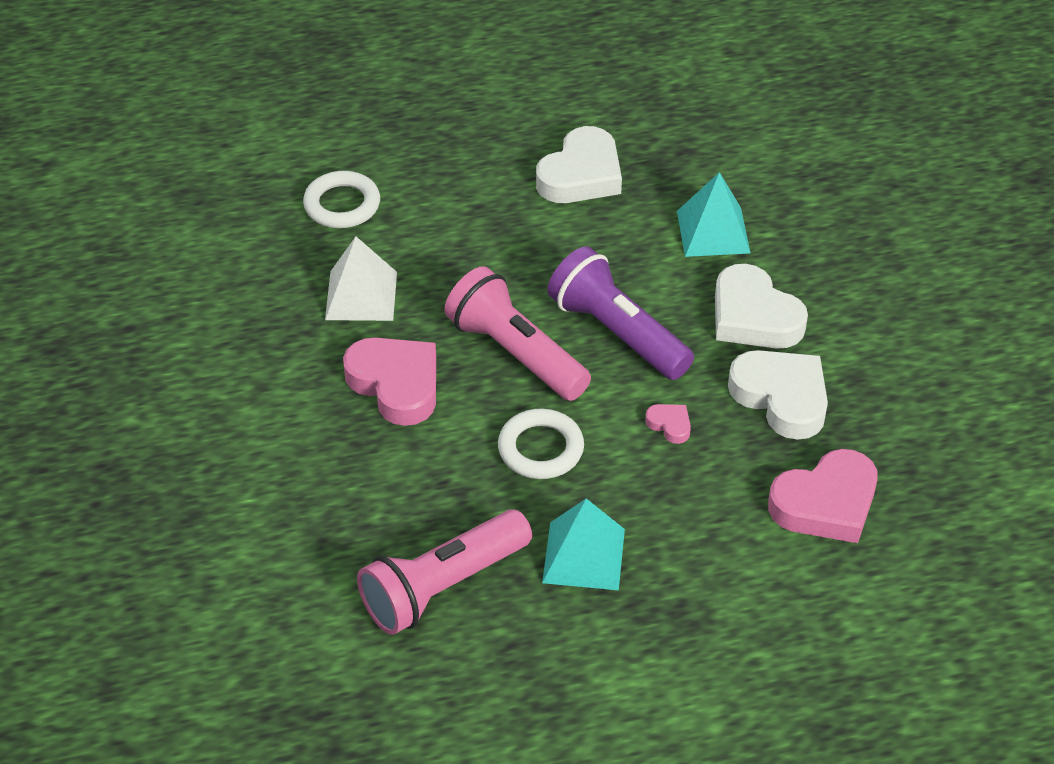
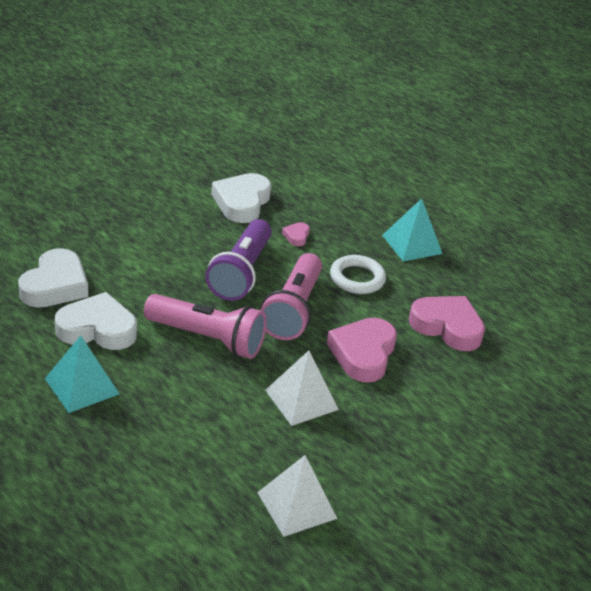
camera: 125 degrees left, 10 degrees down
(227, 232) = (297, 505): none -> white pyramid
(342, 205) = (217, 447): white ring -> none
(442, 587) = (480, 287): pink flashlight -> pink flashlight (208, 339)
(713, 232) = (118, 255): turquoise pyramid -> turquoise pyramid (82, 386)
(753, 316) = (184, 224): white heart -> white heart (55, 285)
(826, 503) = (303, 176): pink heart -> pink heart (447, 327)

